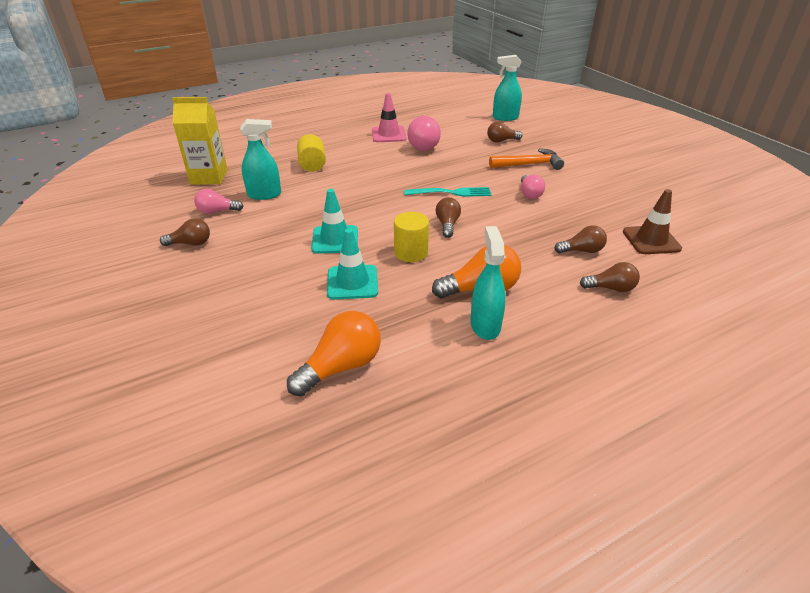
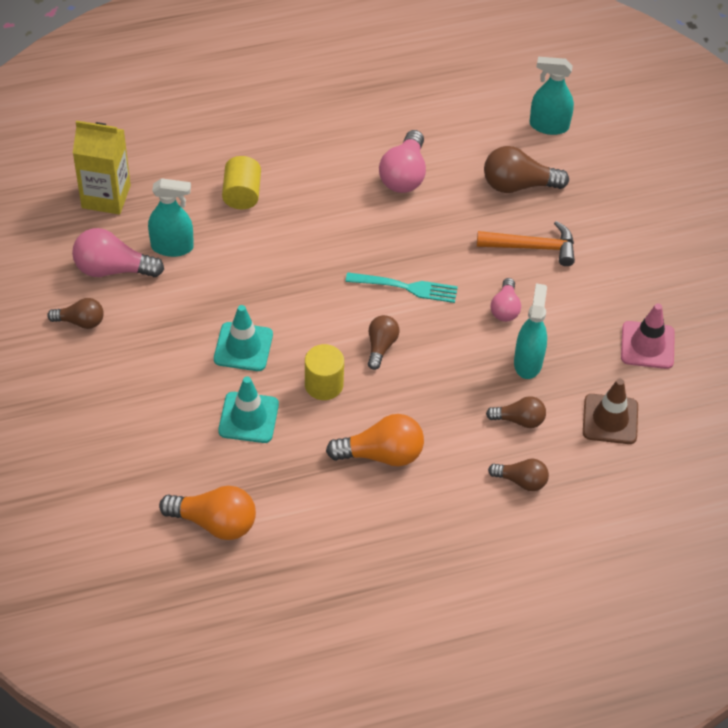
camera: 10 degrees right, 15 degrees up
(217, 211) = (112, 269): pink light bulb -> pink light bulb, size x1.62
(341, 366) = (215, 522): orange light bulb -> orange light bulb turned 45 degrees clockwise
(388, 135) = (362, 140): pink traffic cone -> pink traffic cone (647, 345)
(485, 325) = (367, 502): turquoise spray bottle -> turquoise spray bottle (528, 362)
(501, 141) = (518, 185): brown light bulb -> brown light bulb, size x1.62

